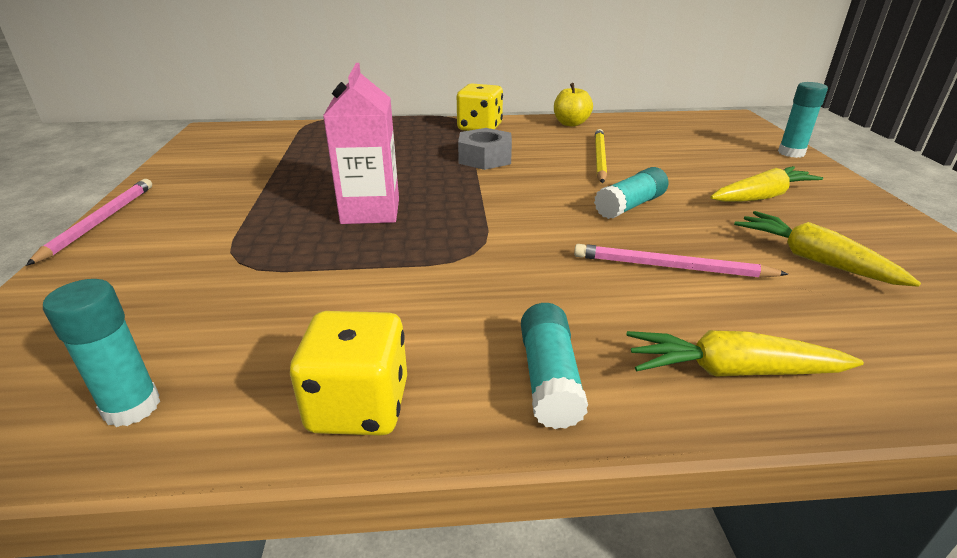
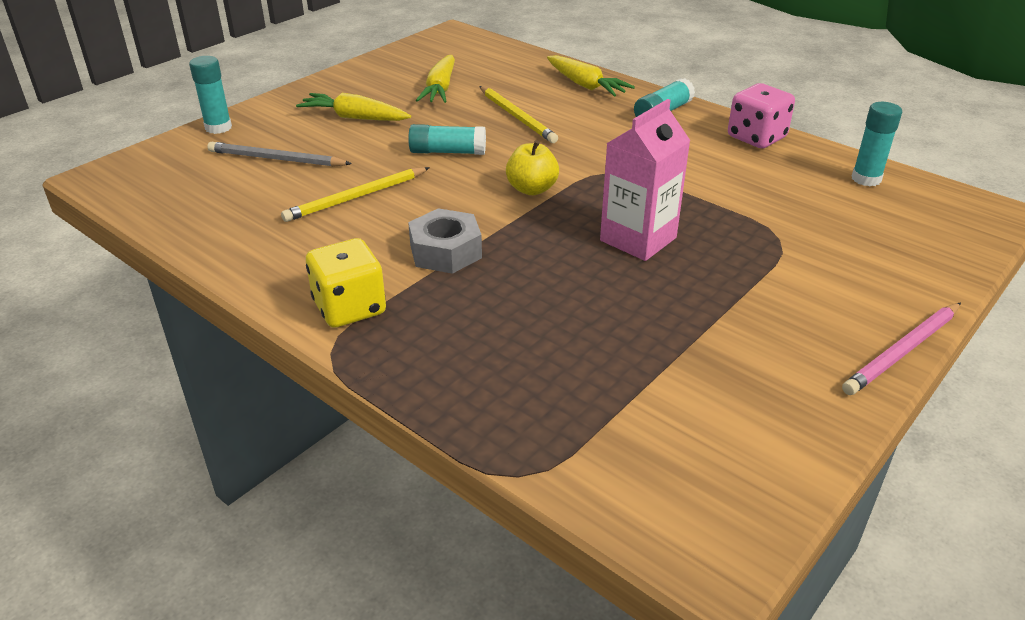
camera: 135 degrees left, 5 degrees up
(359, 406) = (756, 137): yellow dice -> pink dice
(571, 123) = (250, 256): yellow apple -> yellow apple (532, 189)
(670, 267) = (517, 117): pink pencil -> yellow pencil
(701, 154) = (276, 159): none -> grey pencil

